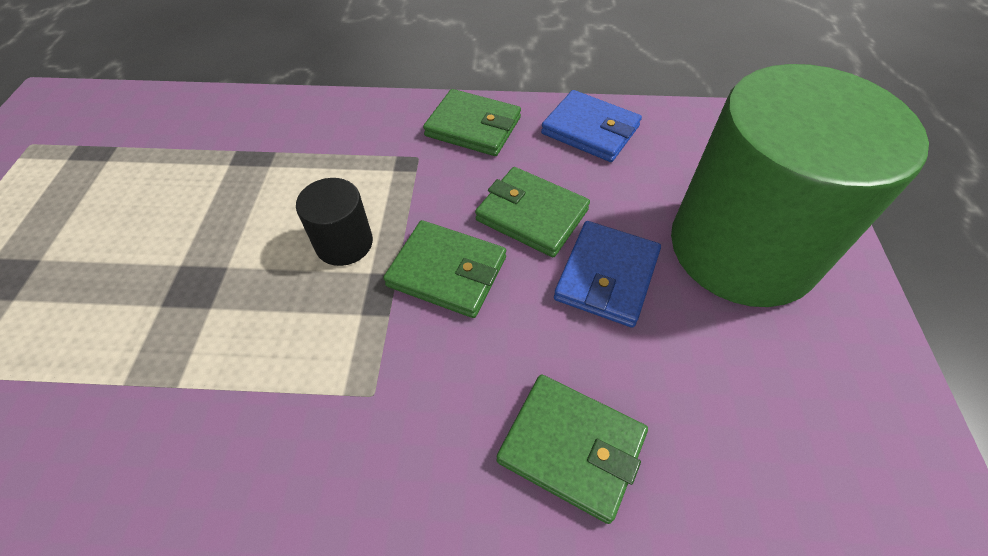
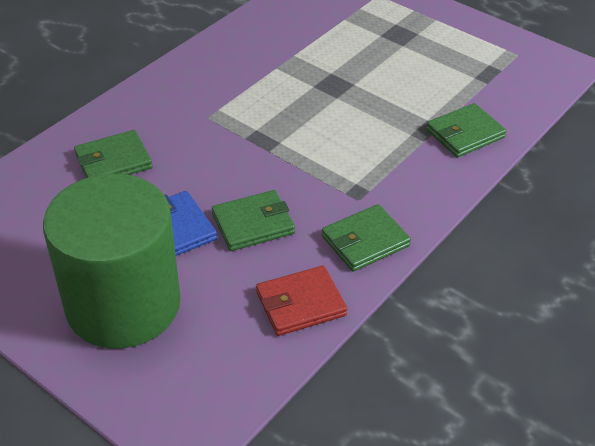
camera: 125 degrees right, 10 degrees down
(344, 243) = (311, 140): black cylinder -> none
(447, 272) = (249, 169): green wallet -> green wallet (465, 134)
(590, 130) = (300, 304): blue wallet -> red wallet

